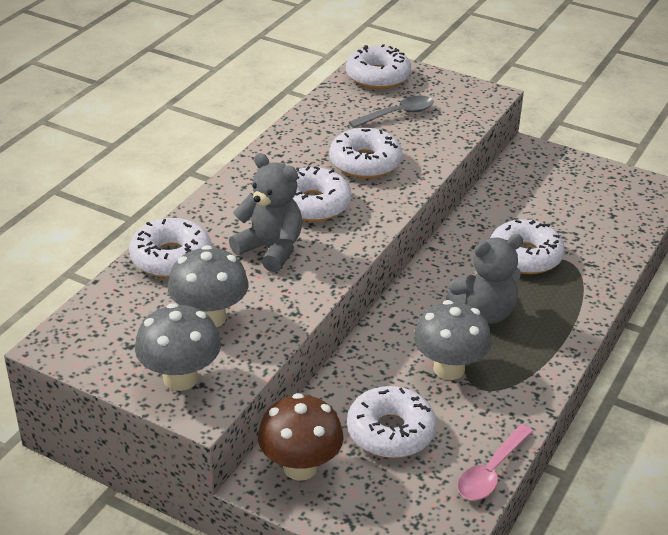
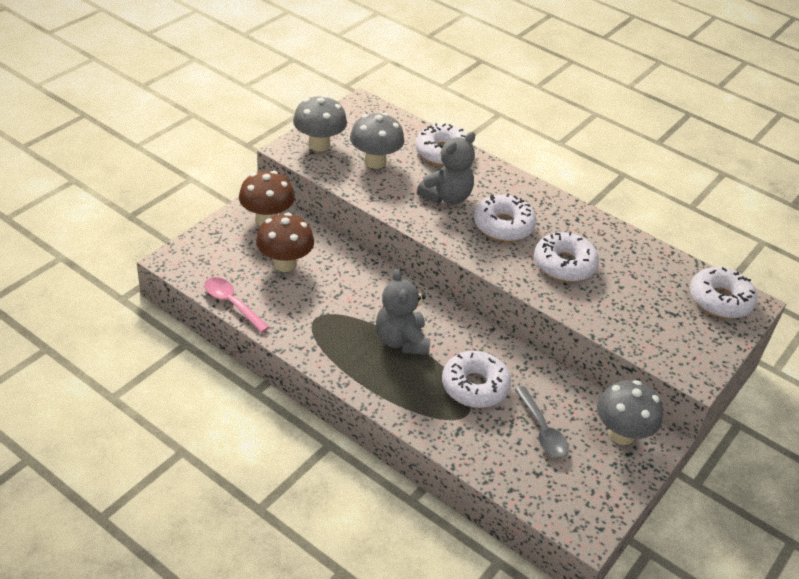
camera: 95 degrees right, 5 degrees up
(390, 432) = (285, 264): white donut -> brown mushroom
(397, 114) = (648, 300): grey spoon -> grey spoon (542, 430)
(449, 368) = (340, 306): grey mushroom -> grey mushroom (621, 434)

